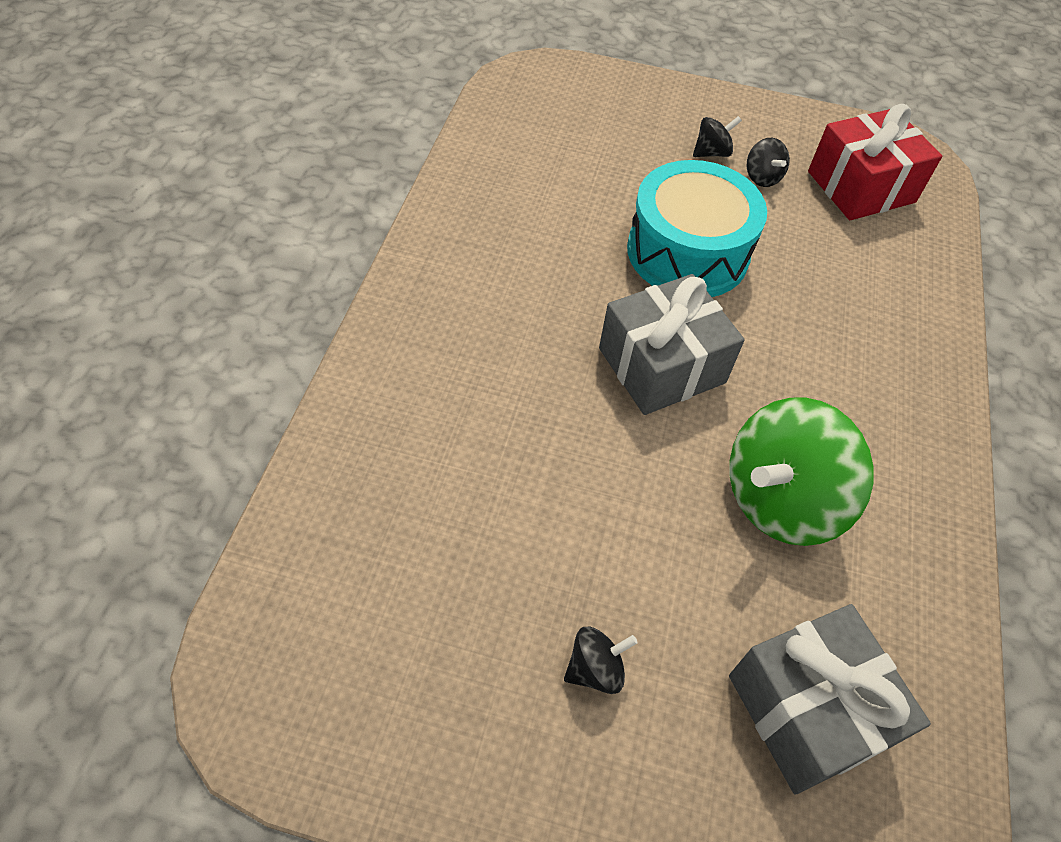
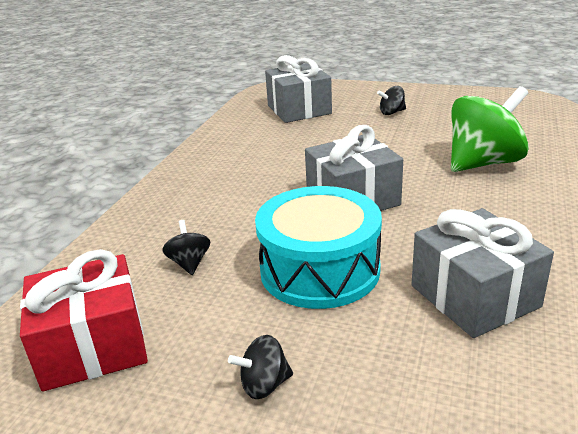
camera: 170 degrees left, 25 degrees down
(541, 215) = (474, 296): none -> grey gift
(762, 177) = (210, 352): black spinning top -> black spinning top (189, 263)
(780, 499) = (288, 153): green spinning top -> green spinning top (483, 163)

